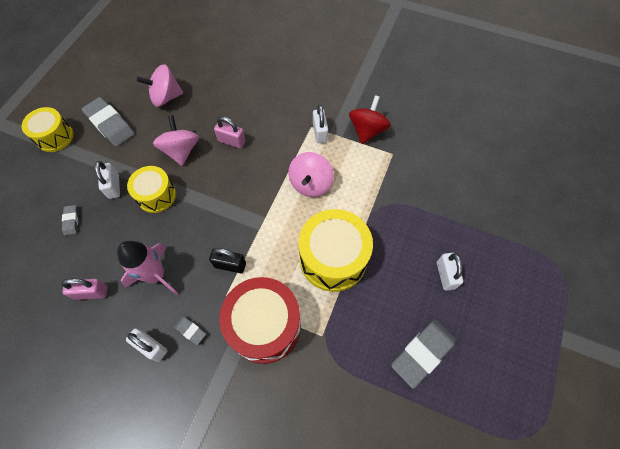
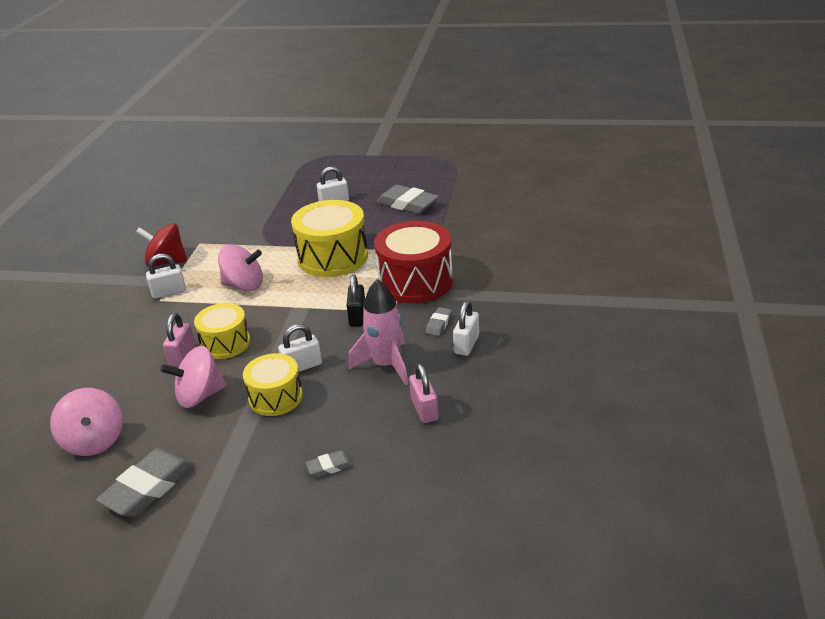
camera: 100 degrees left, 30 degrees down
(55, 137) = (173, 551): yellow drum -> yellow drum (225, 343)
(114, 186) = (266, 443): white padlock -> white padlock (302, 366)

